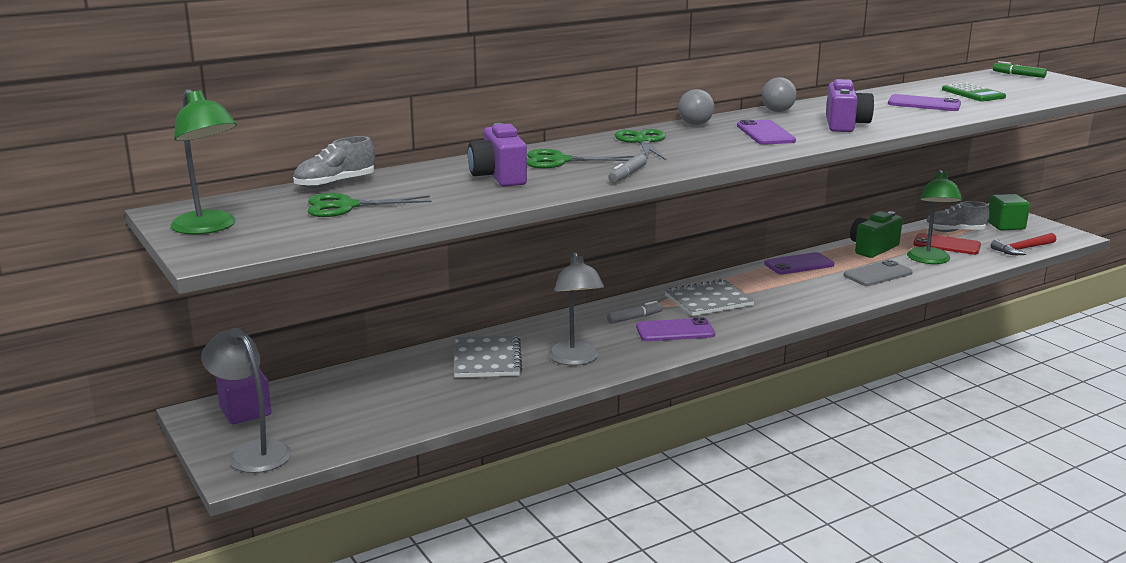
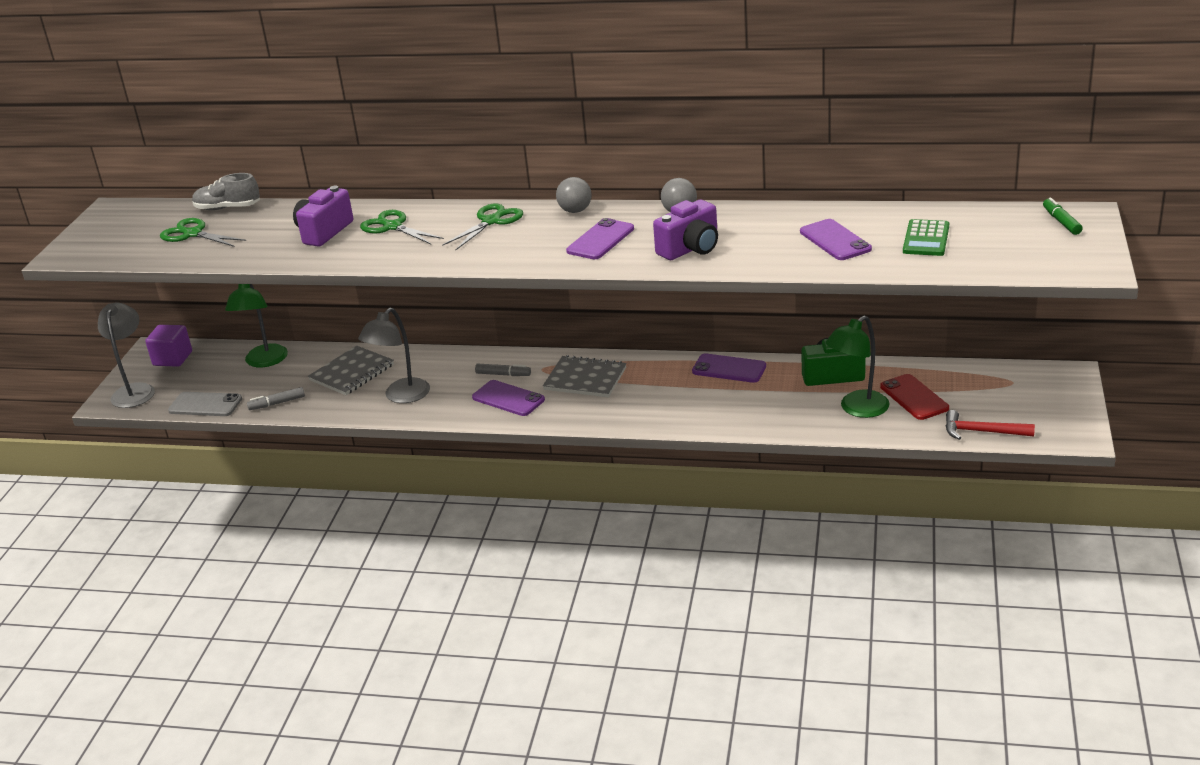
camera: 45 degrees right, 10 degrees up
(209, 228) = (101, 230): green lamp -> green lamp (264, 361)
(627, 175) = (399, 258): grey marker -> grey marker (277, 403)
(877, 274) = (775, 406): grey phone -> grey phone (205, 405)
(955, 231) = (959, 384): grey shoe -> none
(1005, 225) = (1032, 396): green cube -> none

